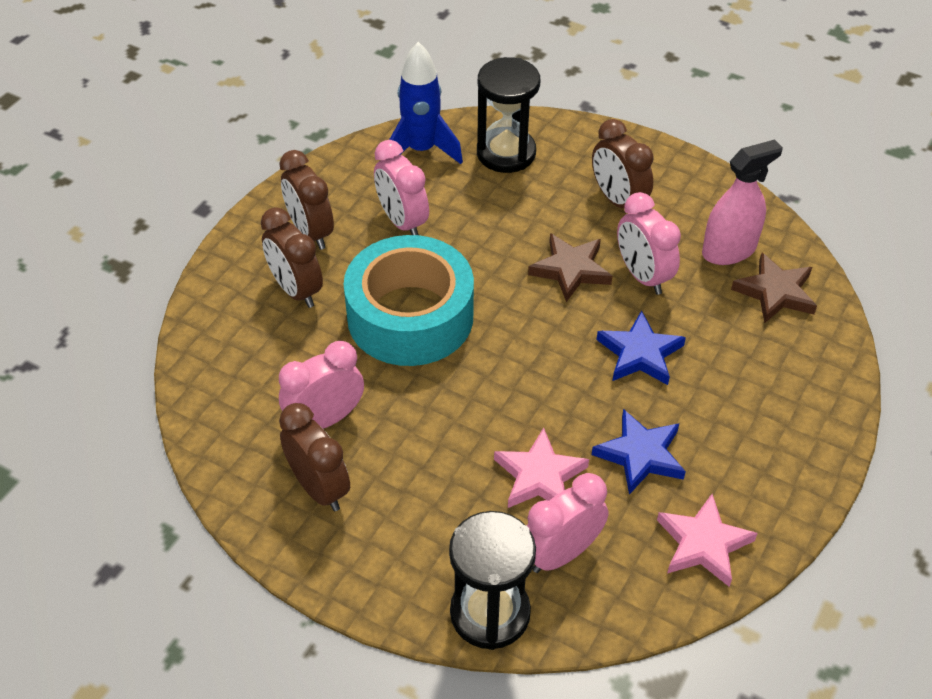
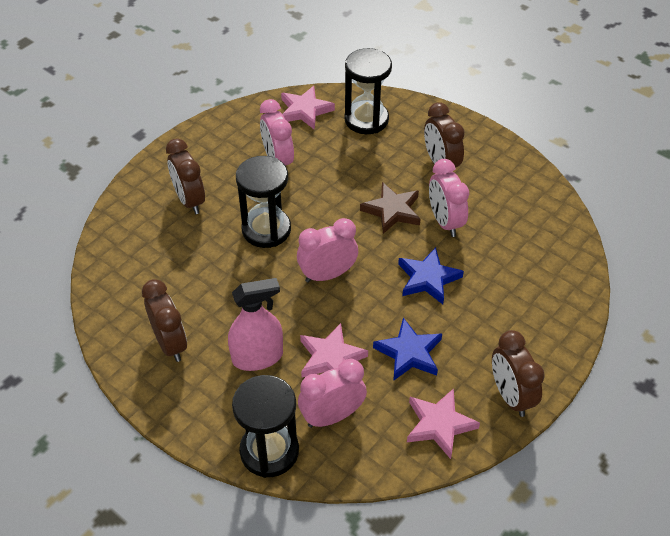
camera: 10 degrees right, 0 degrees up
(310, 232) = (210, 160): brown clock -> brown clock (510, 396)
(325, 420) = (187, 296): pink clock -> pink clock (327, 275)
(410, 316) = (266, 230): turquoise tape -> black hourglass
(421, 150) = (305, 110): blue rocket -> pink star
(729, 250) = (515, 211): pink spray bottle -> pink spray bottle (257, 357)
(775, 292) = (542, 246): brown star -> none

